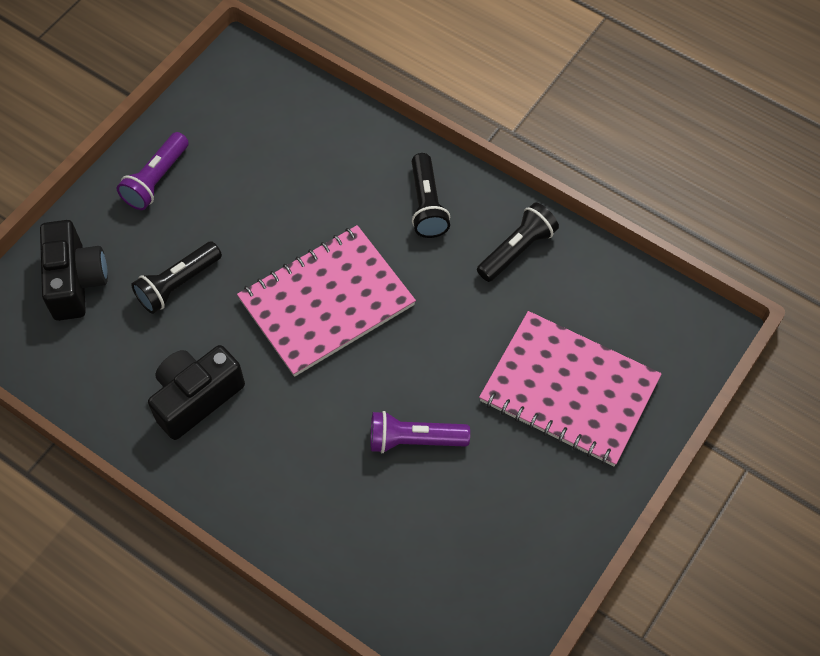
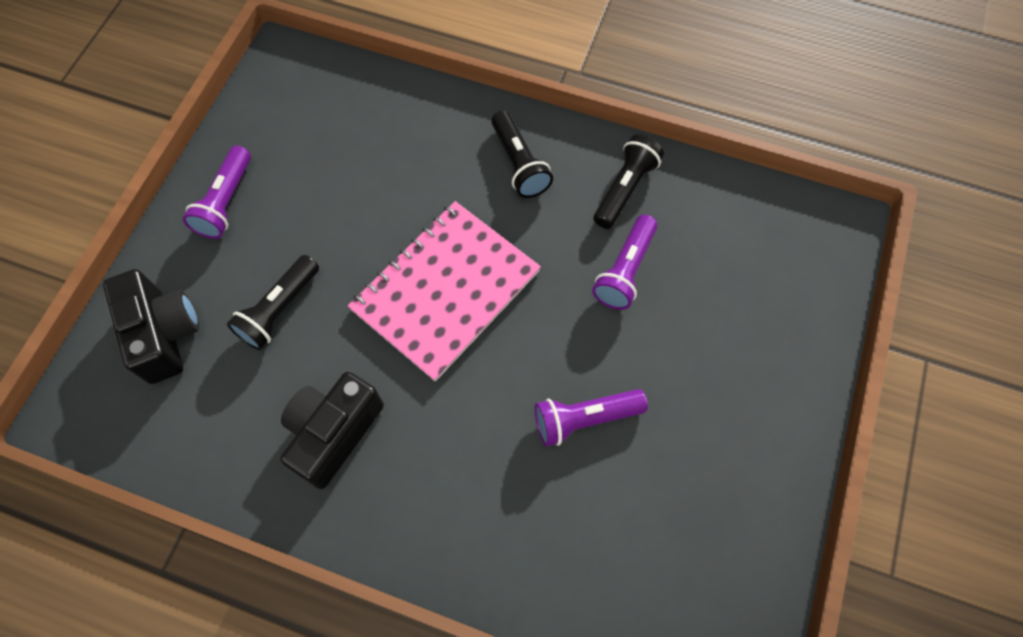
camera: 15 degrees left, 5 degrees up
(492, 323) = (625, 271): none -> purple flashlight
(569, 390) = (726, 323): pink notebook -> none

